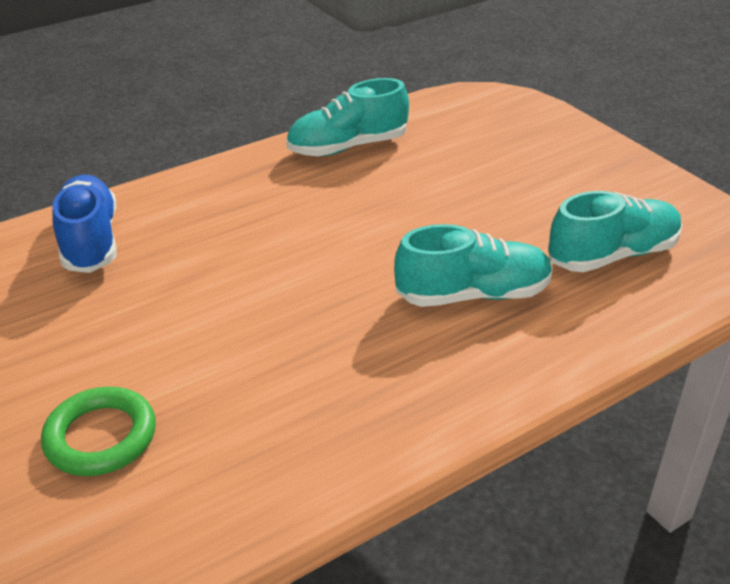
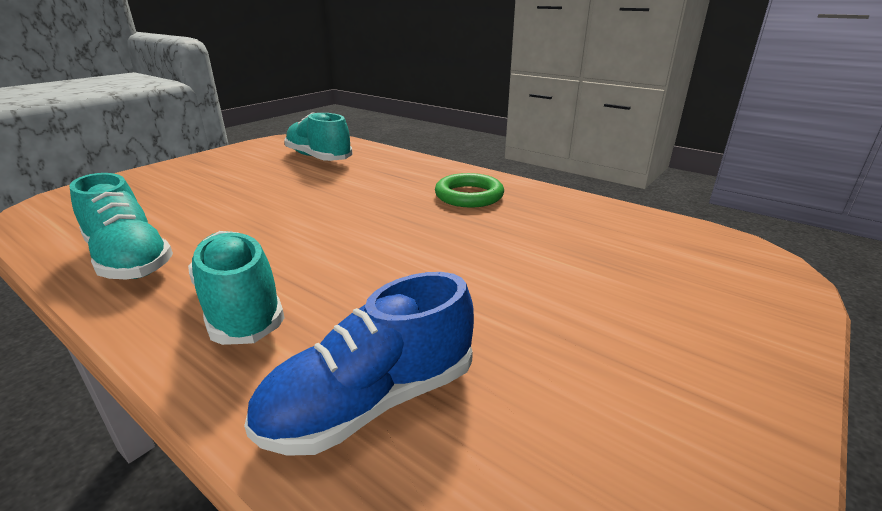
camera: 110 degrees left, 10 degrees down
(101, 437) = (636, 275): green ring -> green ring (469, 196)
(473, 294) = (377, 184): turquoise shoe -> turquoise shoe (240, 306)

